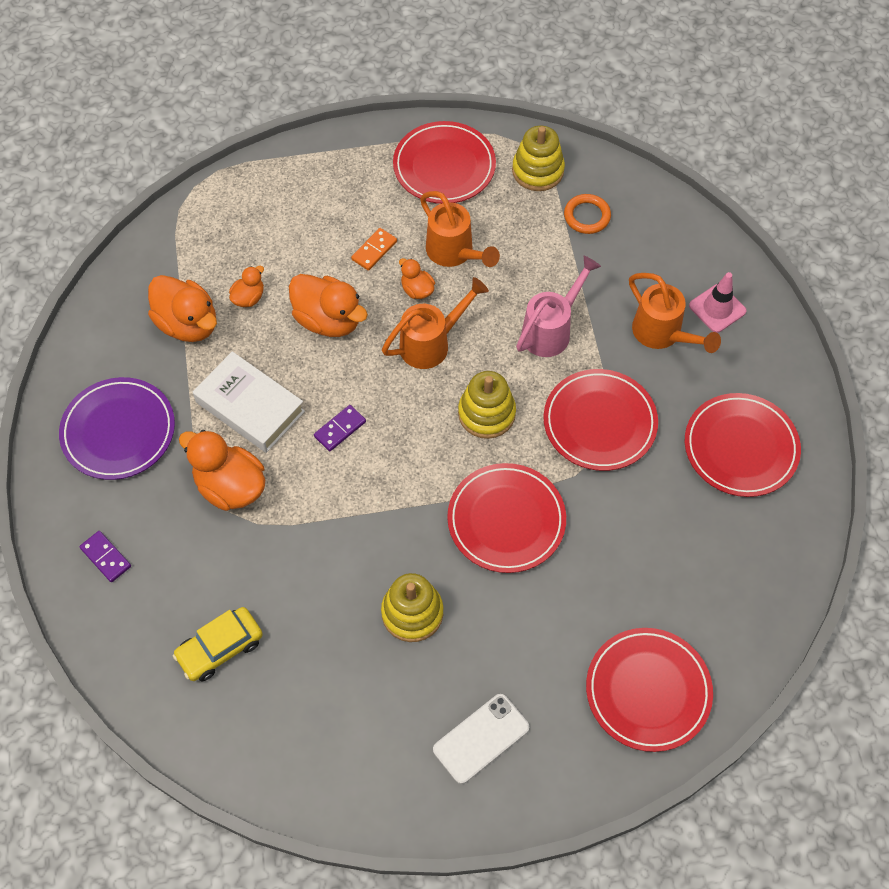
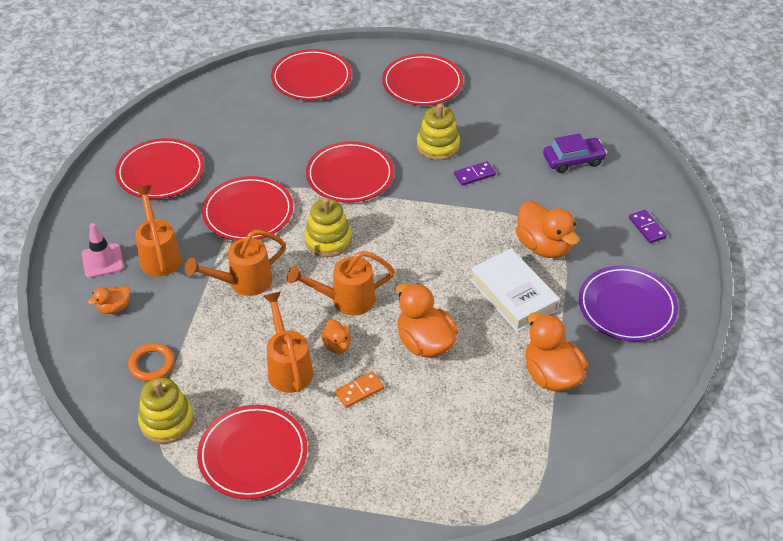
camera: 160 degrees left, 15 degrees down
(220, 648) = (573, 160): yellow car -> purple car
(249, 298) = (490, 382): orange duck -> orange duck (114, 308)
(340, 429) = (446, 260): purple domino -> purple domino (474, 175)
(481, 738) = (422, 83): white phone -> red plate
(551, 330) = (243, 282): pink watering can -> orange watering can

